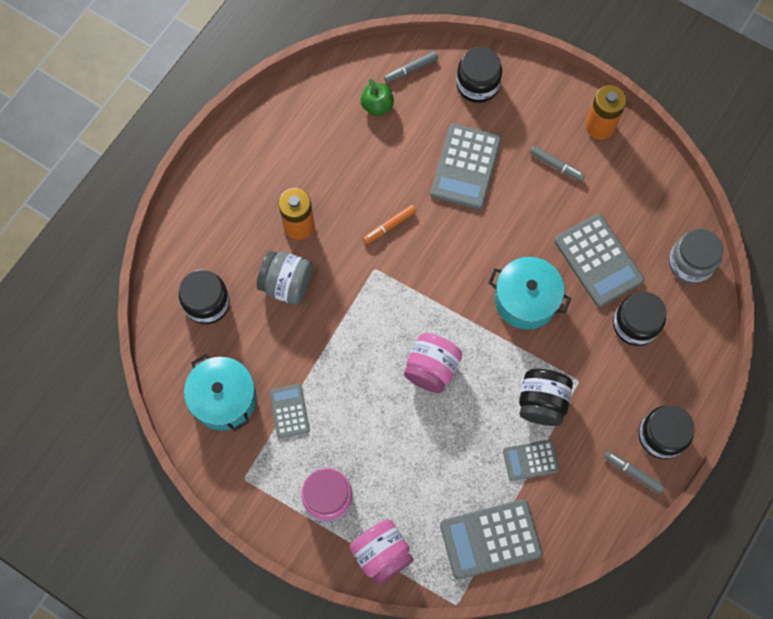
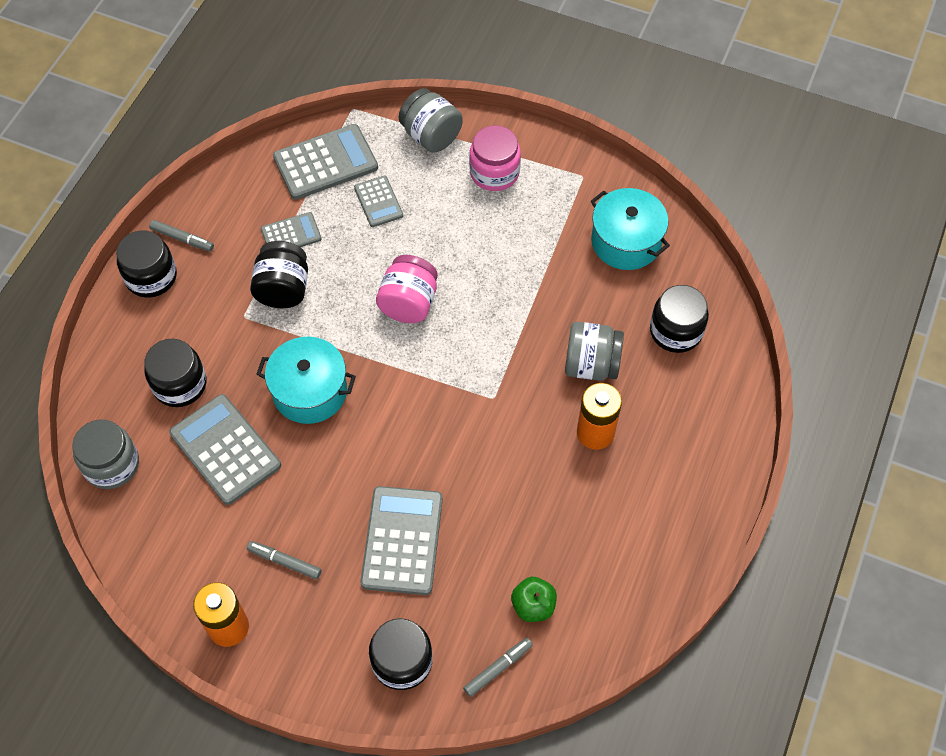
camera: 170 degrees right, 10 degrees down
(289, 411) = (553, 241): grey calculator -> grey calculator (378, 202)
(382, 554) = (431, 136): pink jar -> grey jar
(389, 226) = (485, 450): orange marker -> none

